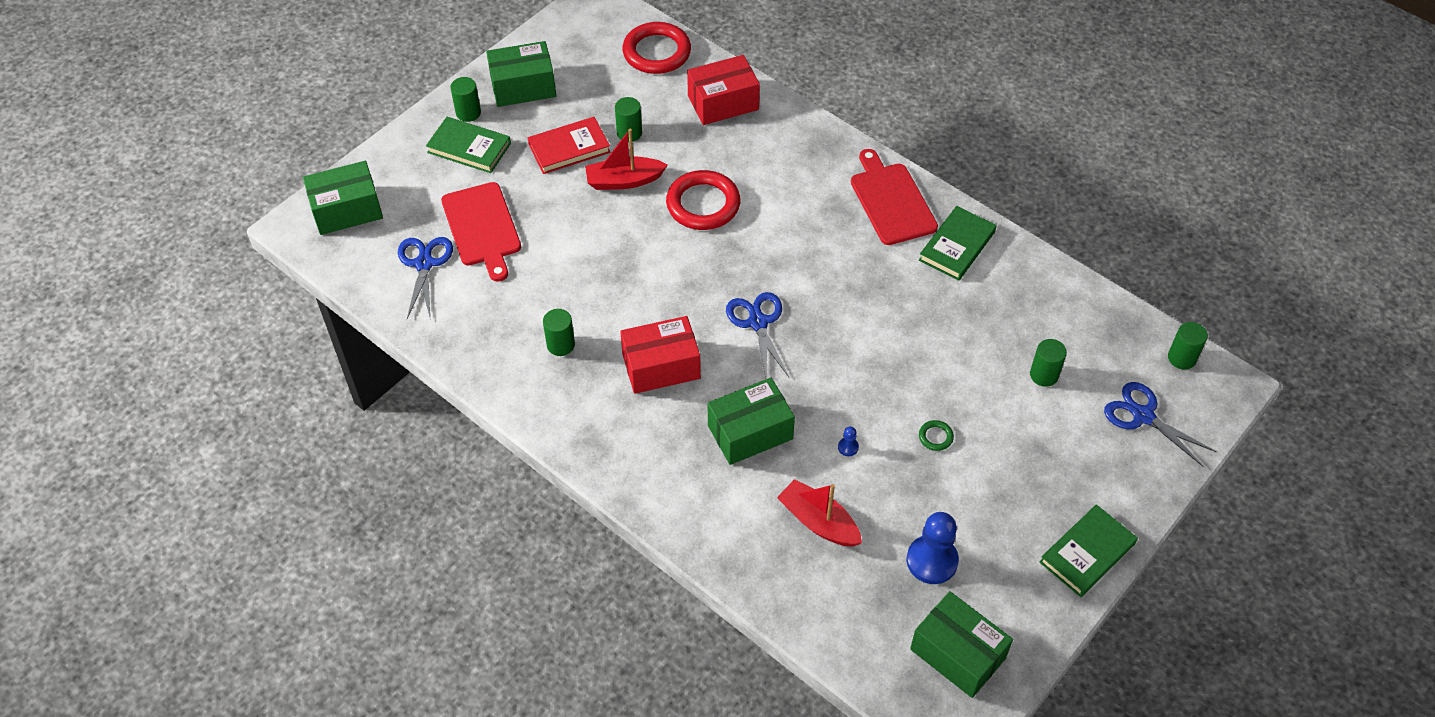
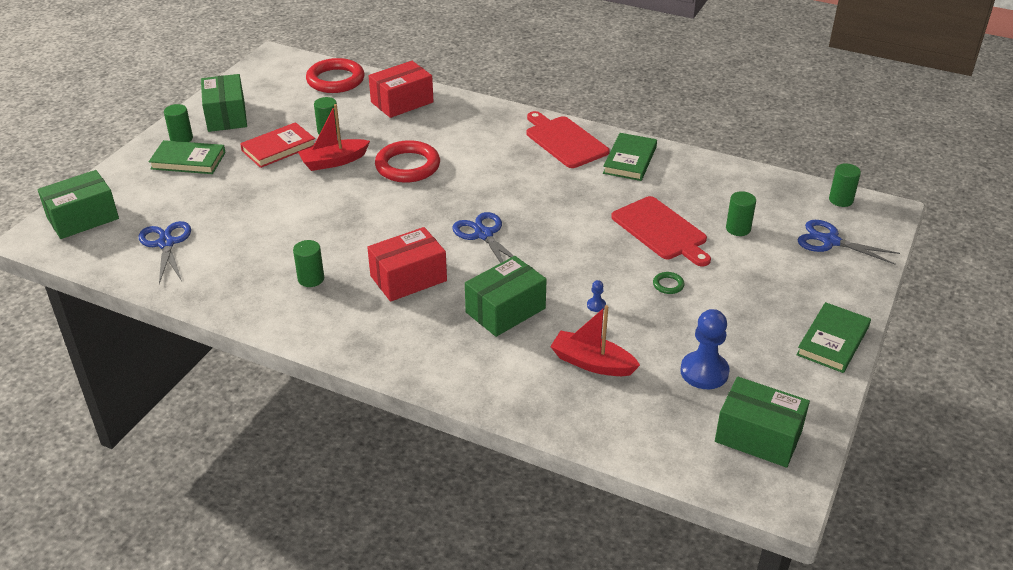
camera: 15 degrees left, 15 degrees down
(482, 228) = (214, 211): red cutting board -> red cutting board (661, 230)
(523, 87) = (226, 116): green box -> green box turned 75 degrees counterclockwise

